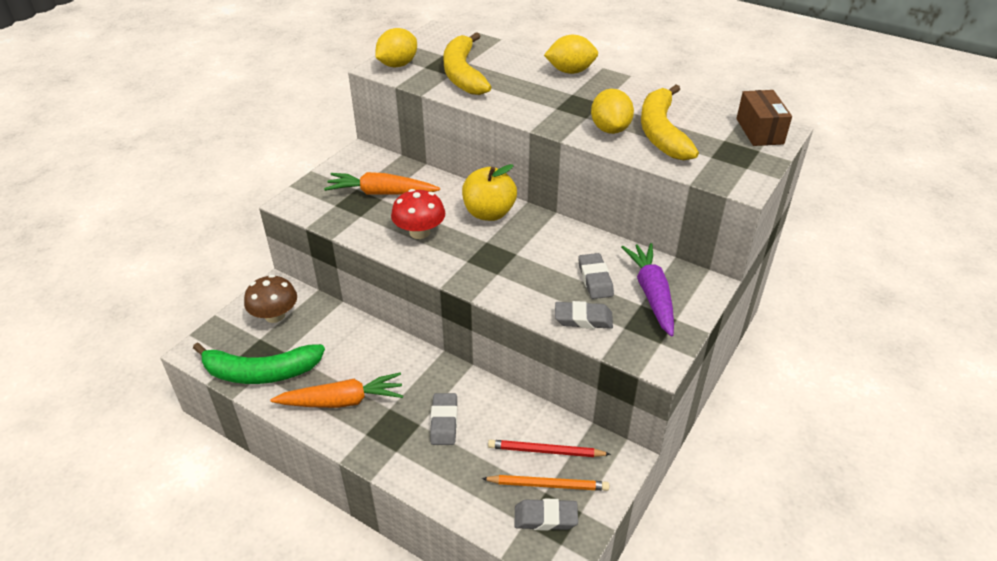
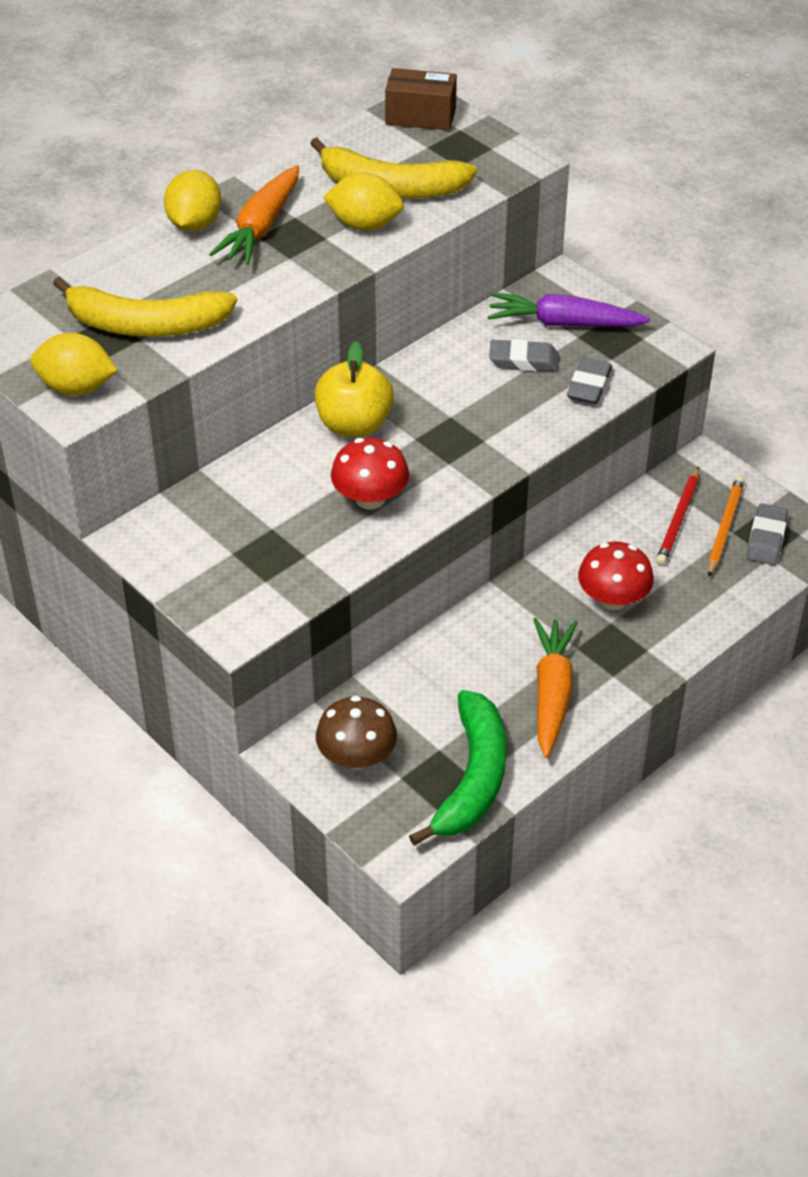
camera: 75 degrees left, 5 degrees up
(381, 193) = (257, 527): orange carrot -> orange carrot (261, 227)
(397, 65) = (76, 388): yellow lemon -> yellow lemon turned 45 degrees counterclockwise
(444, 422) = (613, 599): grey eraser -> red mushroom

